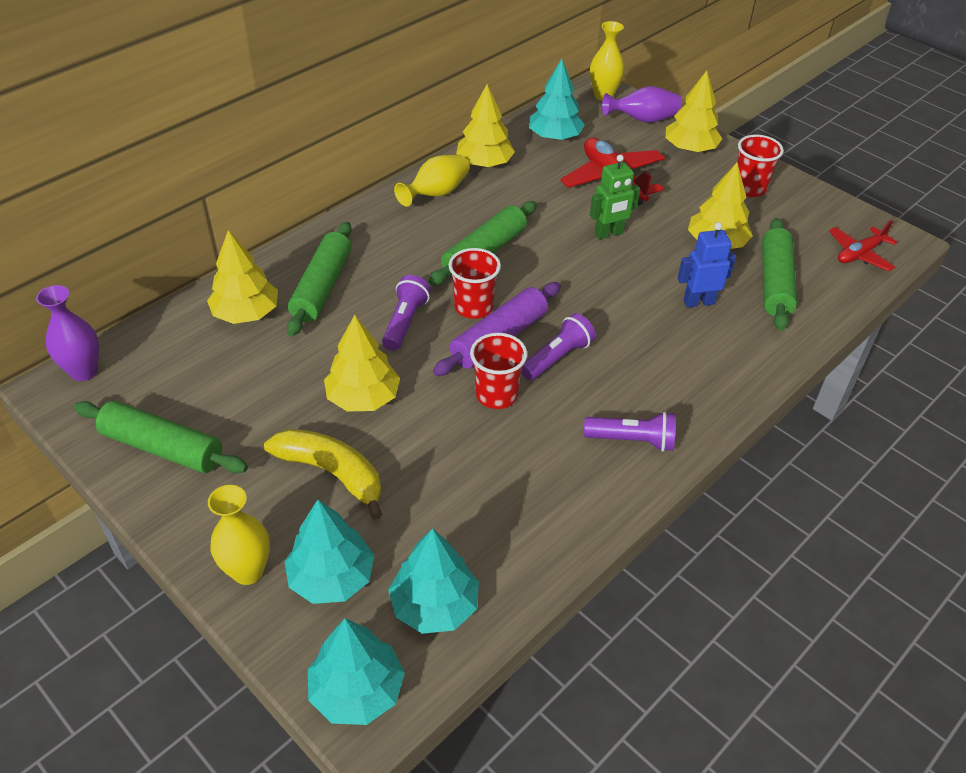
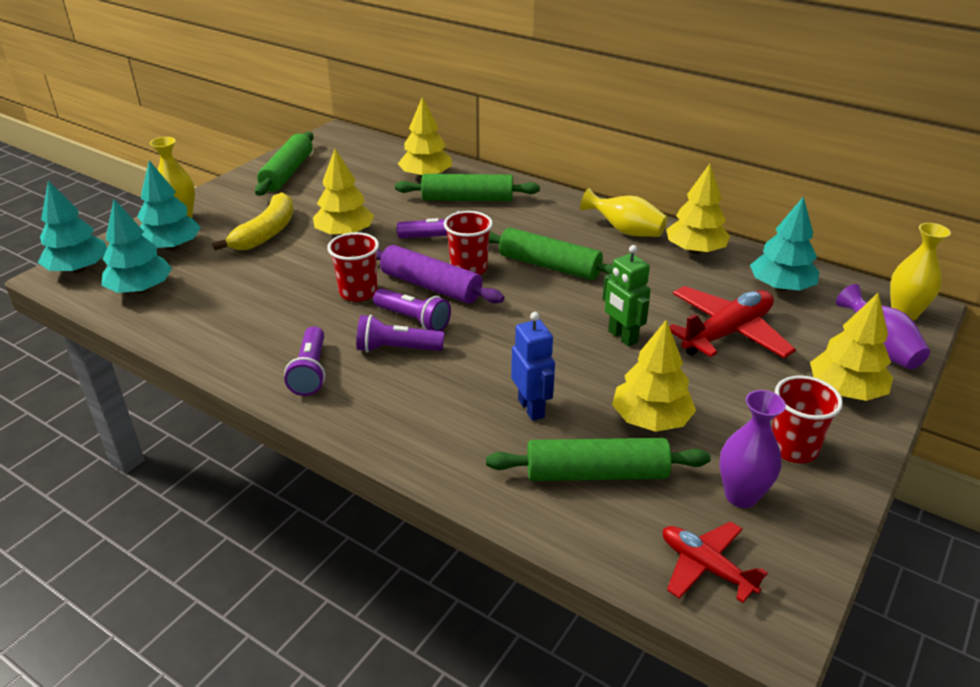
camera: 80 degrees right, 10 degrees down
(84, 371) = (353, 137): purple vase -> purple vase (741, 496)
(604, 374) = (397, 349): none -> purple flashlight

